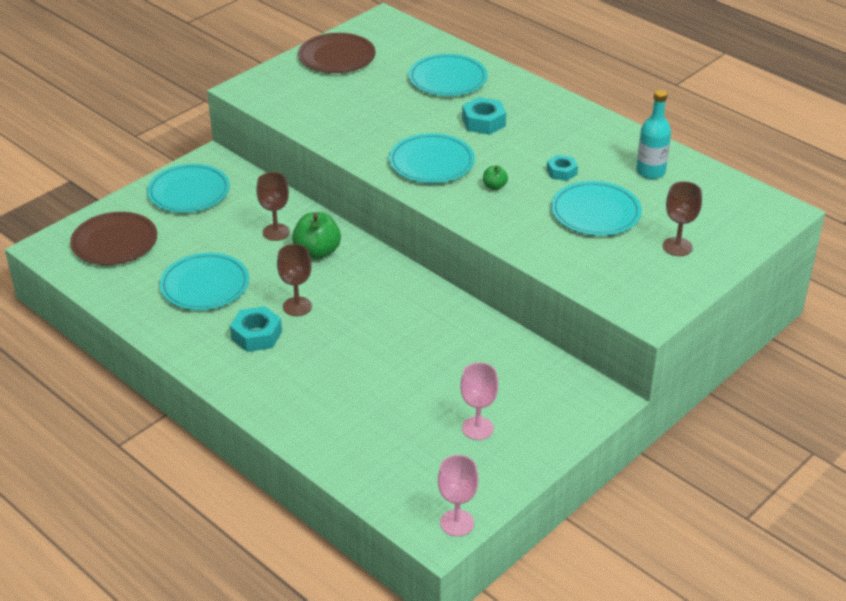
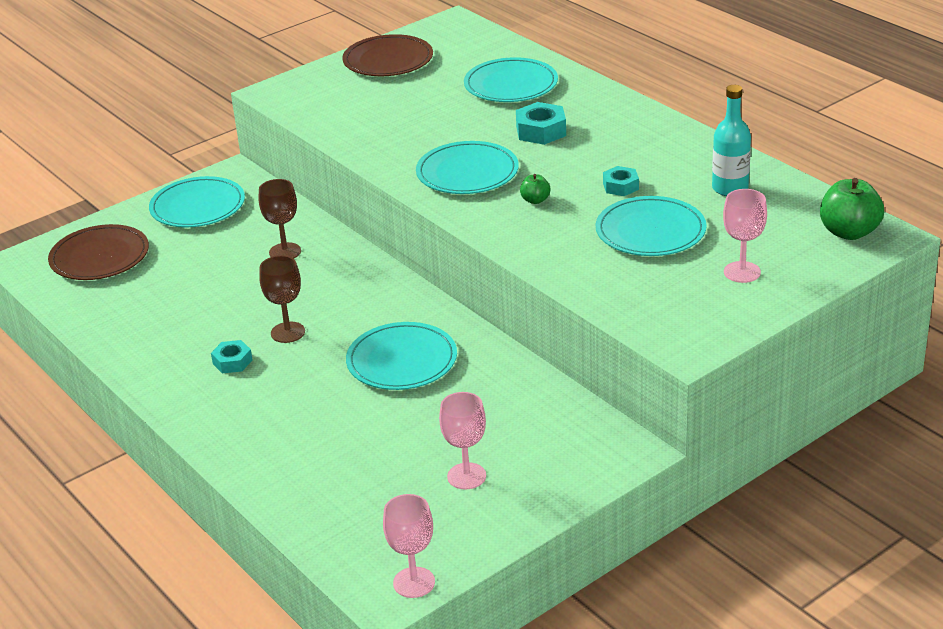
camera: 10 degrees right, 5 degrees down
(205, 285) = (188, 306): turquoise plate -> turquoise plate (402, 360)
(256, 335) = (232, 362): turquoise nut -> turquoise nut, size x0.65
(317, 252) = (327, 274): green apple -> green apple (849, 232)
(677, 247) = (742, 272): brown goblet -> pink goblet

